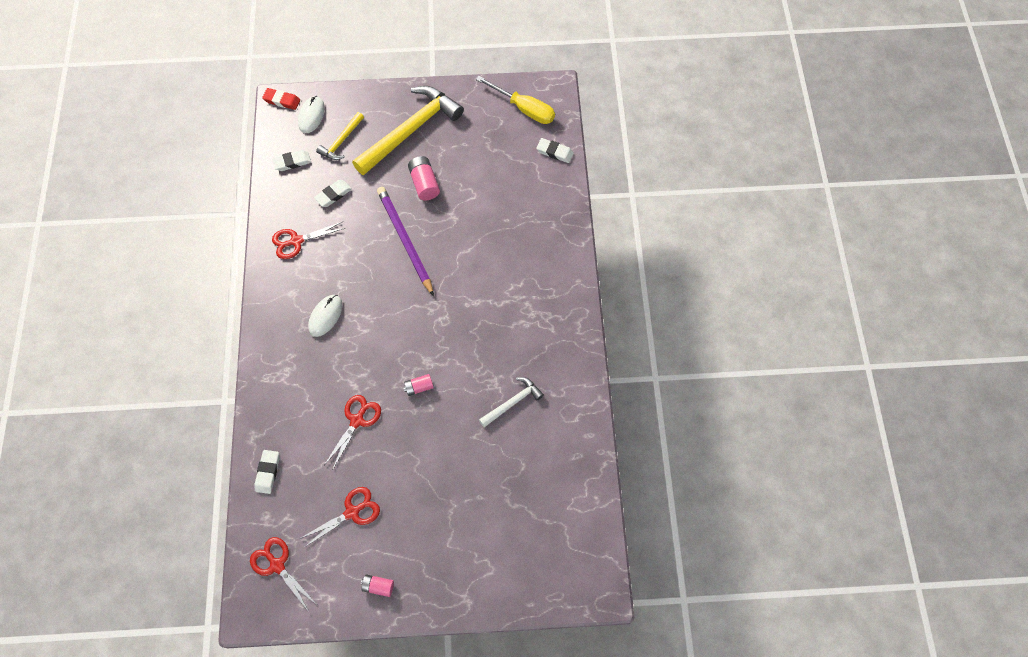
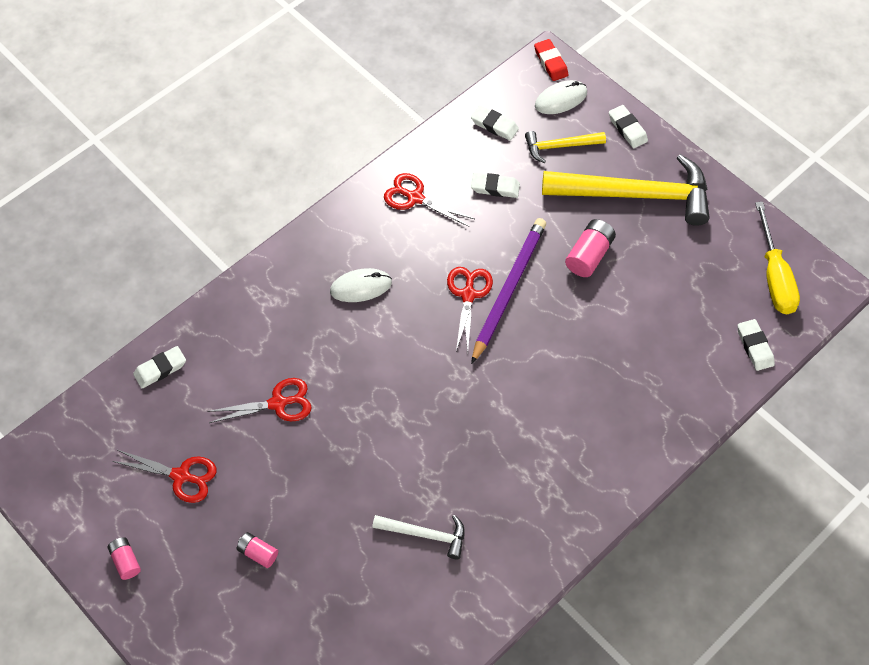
camera: 50 degrees right, 5 degrees down
(277, 565) = (77, 452): red scissors -> red scissors (468, 294)
(365, 100) = (627, 129): none -> white eraser
(419, 387) = (362, 431): pink battery -> pink battery (258, 553)

